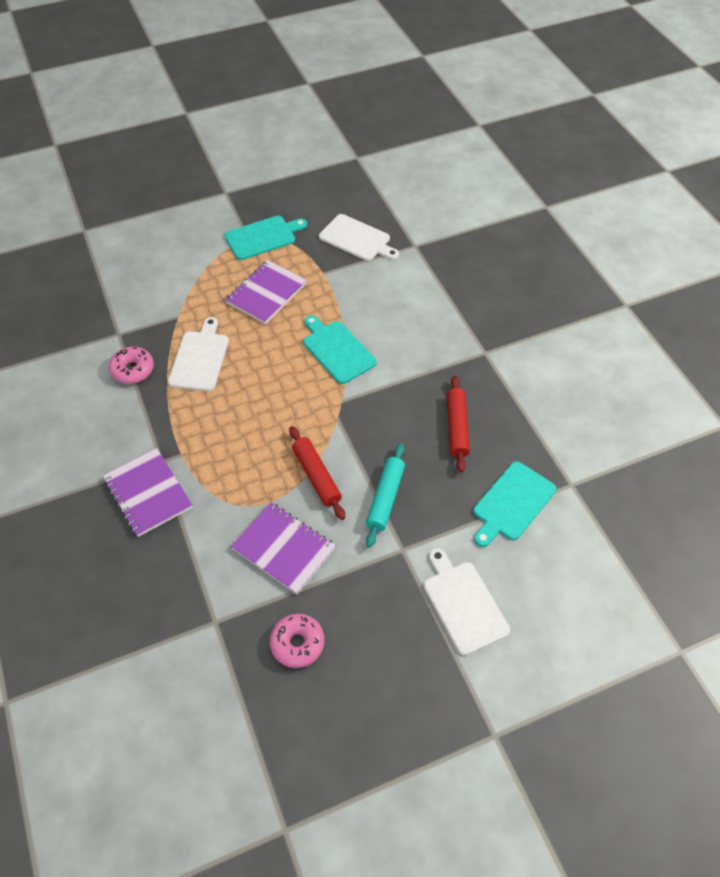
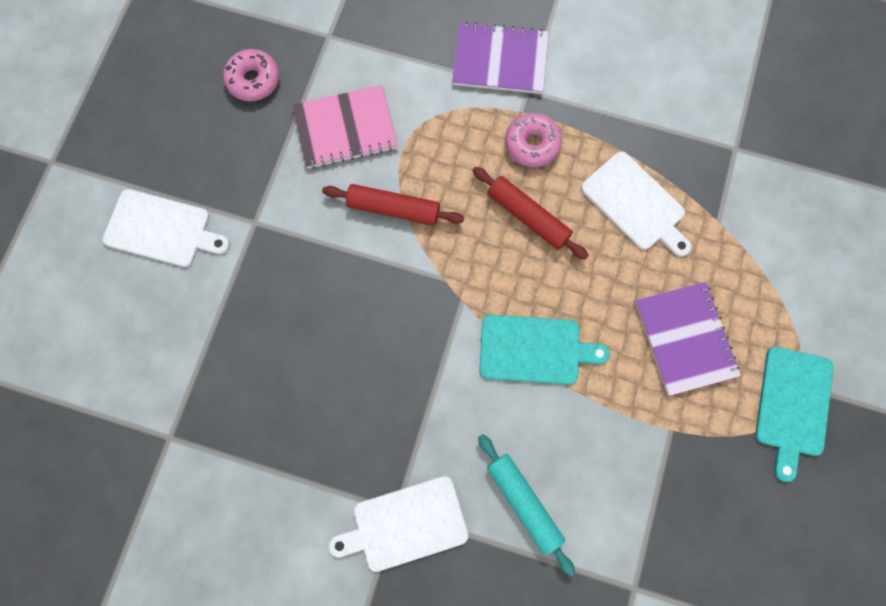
camera: 130 degrees right, 20 degrees up
(132, 370) = (669, 132): pink donut -> pink donut (532, 144)
(283, 549) = (345, 128): purple notebook -> pink notebook
(357, 239) = (703, 522): white cutting board -> white cutting board (405, 524)
(385, 498) = (316, 250): turquoise rolling pin -> turquoise rolling pin (524, 503)
(456, 427) = (330, 386): red rolling pin -> red rolling pin (528, 216)
(512, 503) = (205, 360): turquoise cutting board -> none

